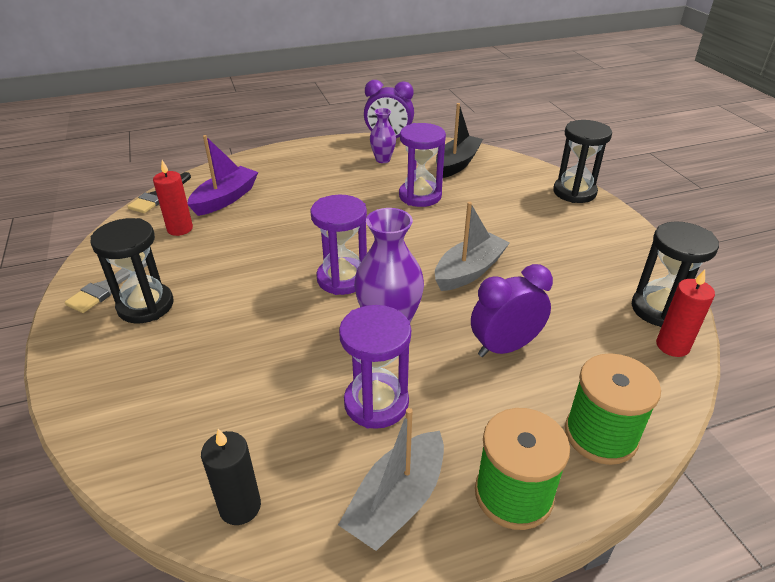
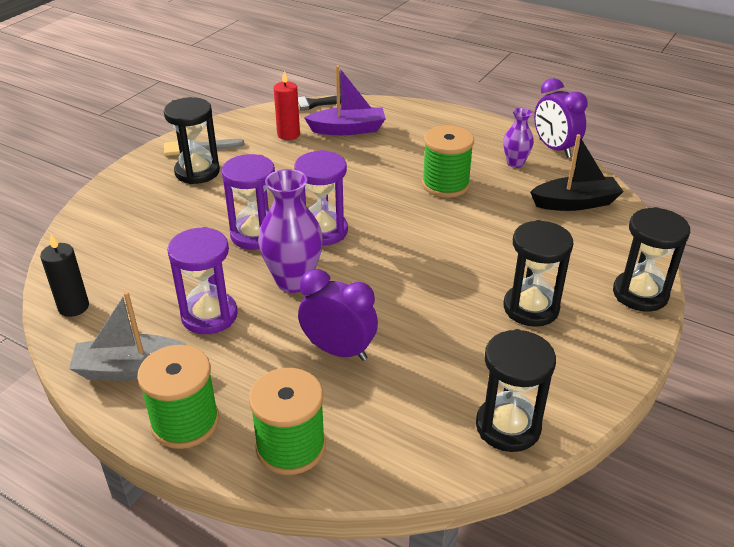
camera: 50 degrees right, 0 degrees up
(366, 196) = (445, 184): none -> green spool
(420, 196) = (488, 210): purple hourglass -> purple hourglass (255, 235)
(469, 271) = (415, 287): grey boat -> none
(546, 236) = (531, 308): none -> black hourglass
(672, 346) = (460, 454): red candle -> none

